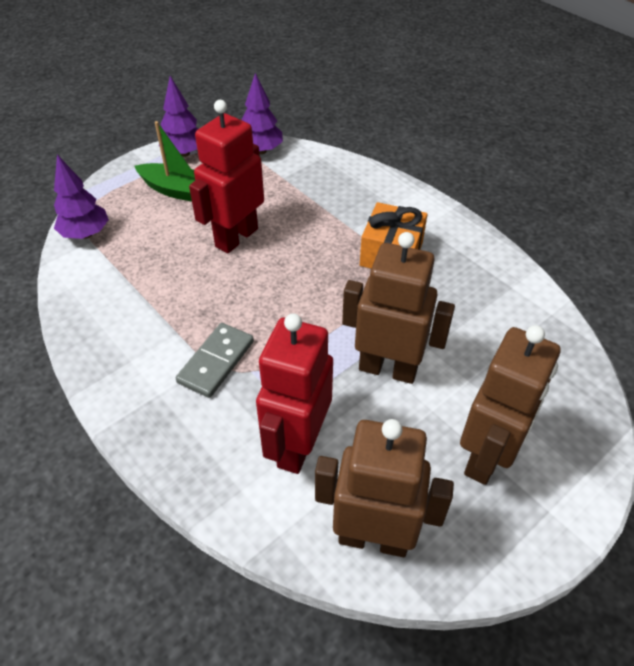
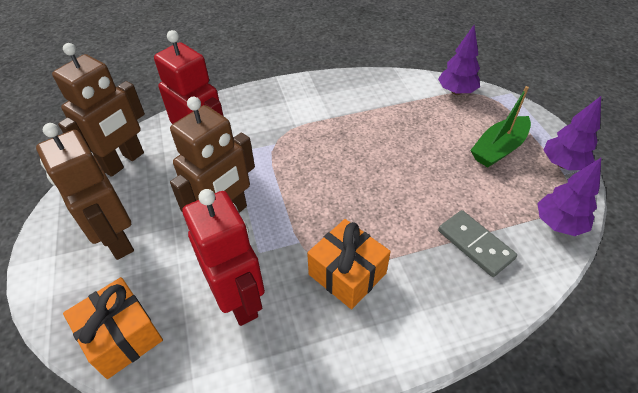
camera: 115 degrees right, 0 degrees up
(216, 362) = (294, 129): grey domino -> grey domino (475, 244)
(236, 237) = (419, 170): red robot -> red robot (239, 300)
(566, 381) = (122, 336): none -> orange gift

